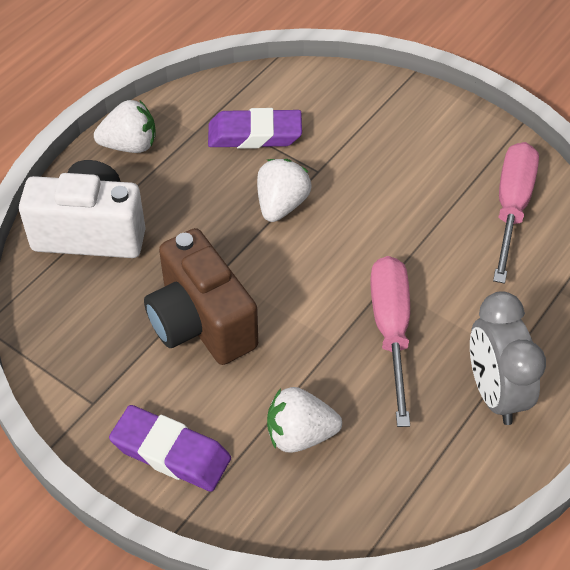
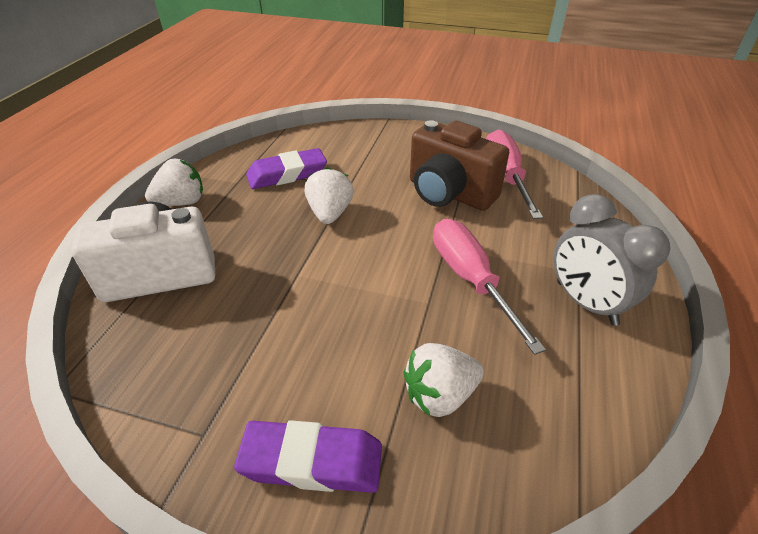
camera: 20 degrees left, 10 degrees down
(201, 323) = (295, 320): brown camera -> brown camera (449, 193)

